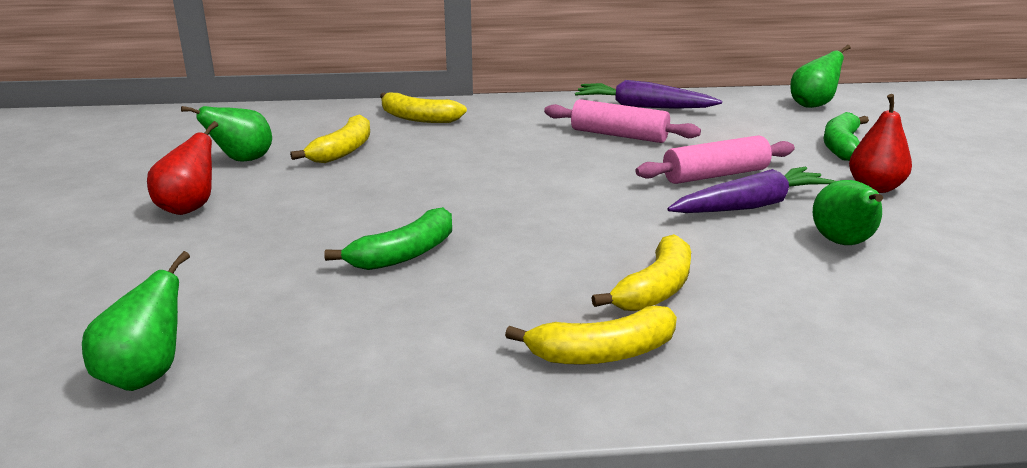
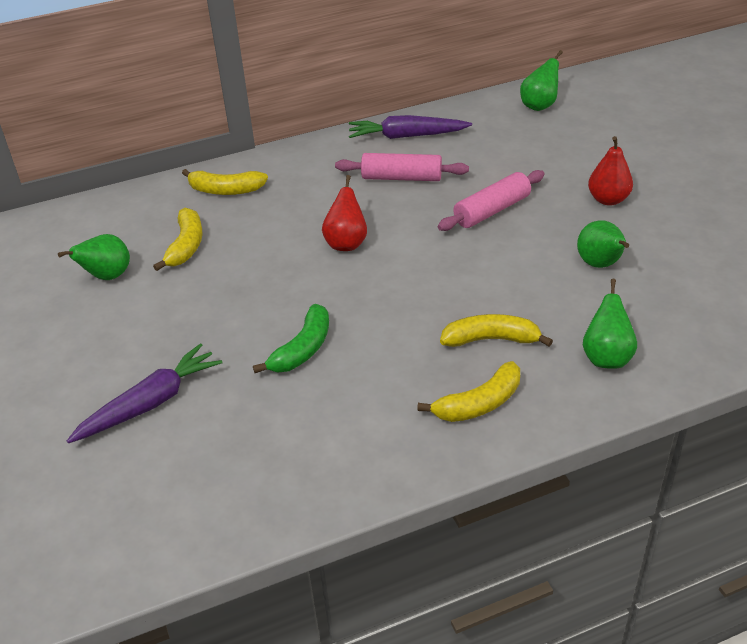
camera: 15 degrees left, 15 degrees up
(145, 375) = (192, 501): green pear -> green pear (606, 357)
(189, 208) = (103, 341): red pear -> red pear (346, 243)
(655, 289) = (491, 339): yellow banana -> yellow banana turned 105 degrees counterclockwise
(751, 206) = (528, 239): purple carrot -> purple carrot (150, 403)
(841, 146) = (573, 155): green banana -> none

